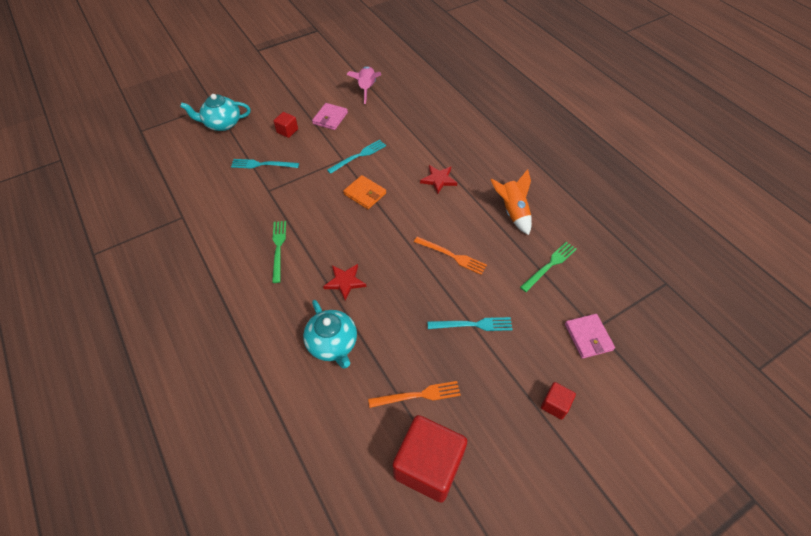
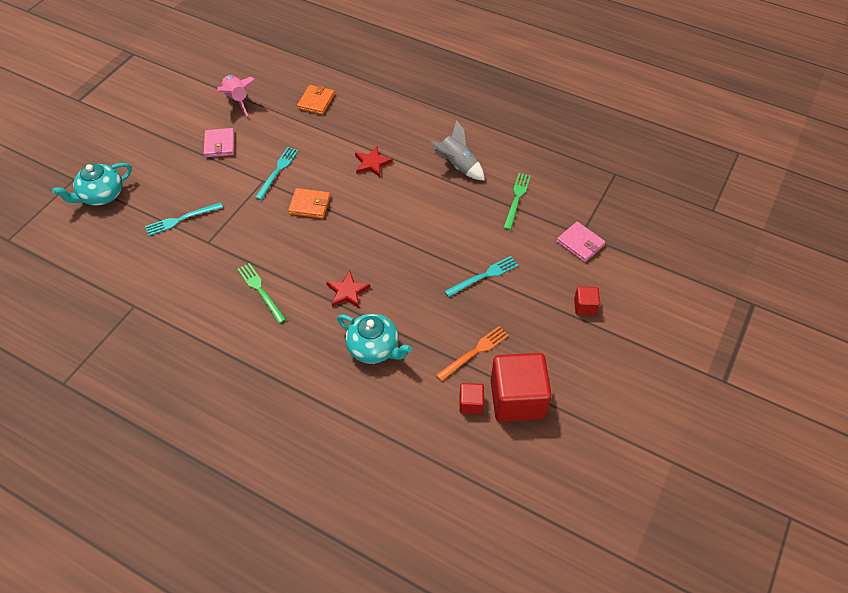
camera: 30 degrees left, 0 degrees up
(287, 131) = (182, 175): red cube -> red cube (471, 404)
(426, 112) = (316, 101): none -> orange wallet
(452, 256) = (429, 227): orange fork -> none
(512, 212) = (458, 165): orange rocket -> grey rocket

